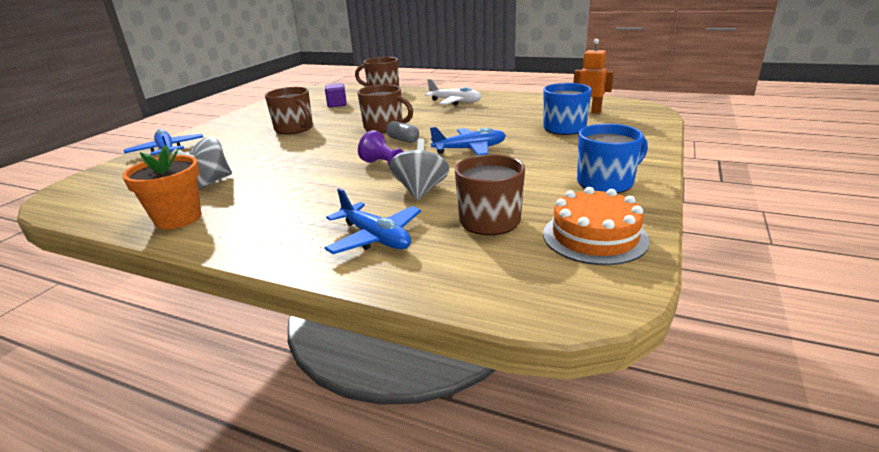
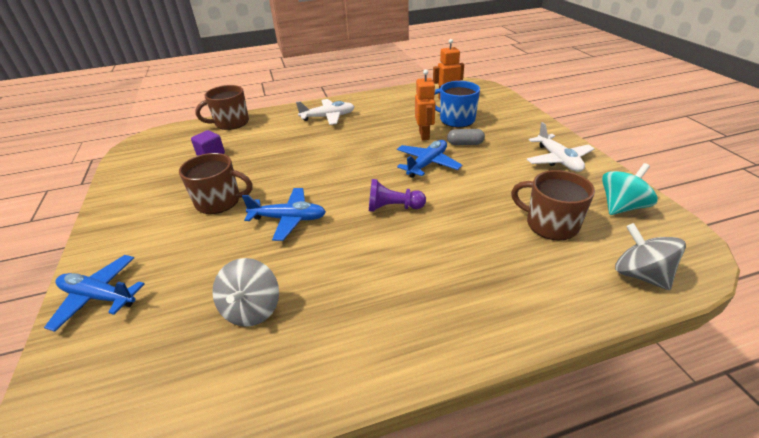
camera: 40 degrees left, 10 degrees up
(178, 219) = (304, 369): orange flower pot -> none
(375, 238) = (512, 281): blue plane -> blue plane (288, 219)
(384, 127) = (313, 166): brown mug -> none
(403, 140) = (357, 174): grey capsule -> grey capsule (465, 144)
(421, 190) = (462, 220): grey spinning top -> grey spinning top (640, 274)
(509, 131) = (424, 135): none -> orange robot
(594, 237) = (621, 207): orange cake -> turquoise spinning top
(606, 182) = (558, 160): blue mug -> white plane

